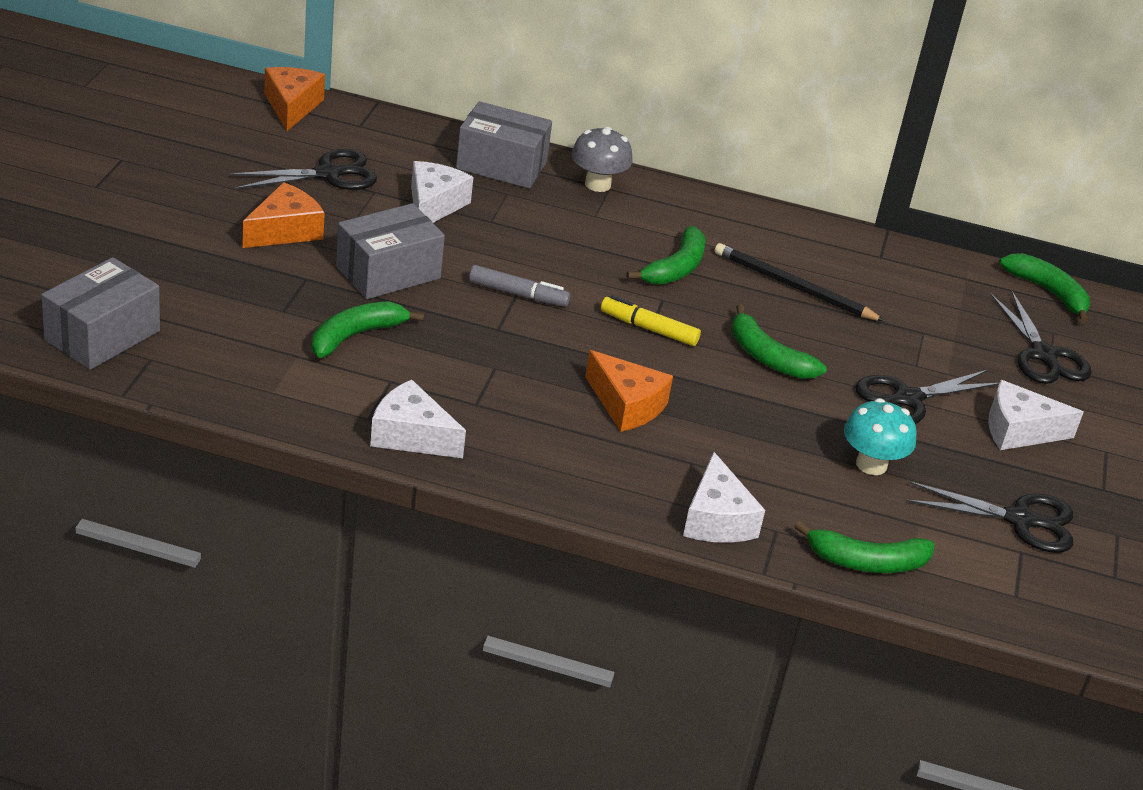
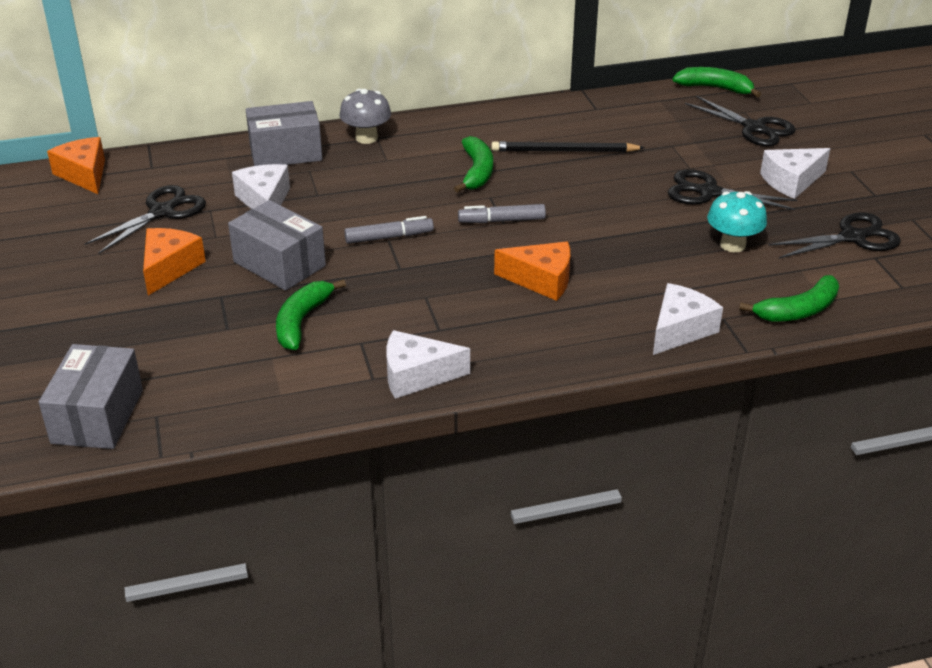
camera: 25 degrees left, 0 degrees up
(388, 272) = (279, 264): grey box -> grey box turned 75 degrees counterclockwise
(648, 329) = (501, 221): yellow marker -> grey marker
(716, 519) = (680, 330): white cheese -> white cheese turned 105 degrees counterclockwise
(767, 356) = (596, 204): green banana -> none
(907, 399) = (708, 192): black scissors -> black scissors turned 75 degrees clockwise

